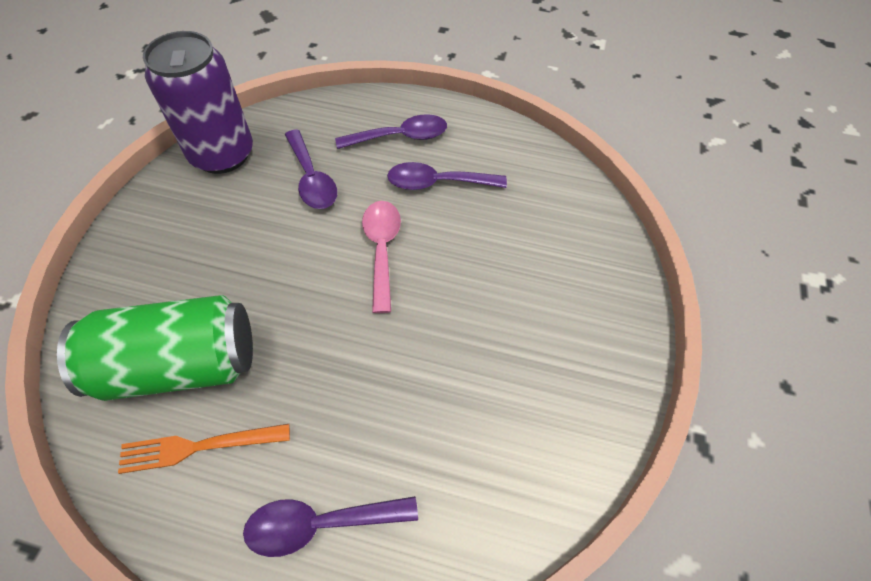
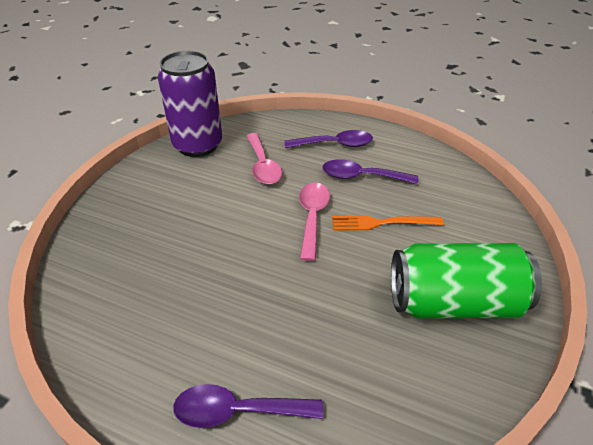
camera: 10 degrees right, 15 degrees down
(180, 365) = (142, 280): green can -> green can (454, 303)
(197, 447) = (146, 339): orange fork -> orange fork (381, 223)
(311, 178) = (263, 165): purple spoon -> pink spoon

